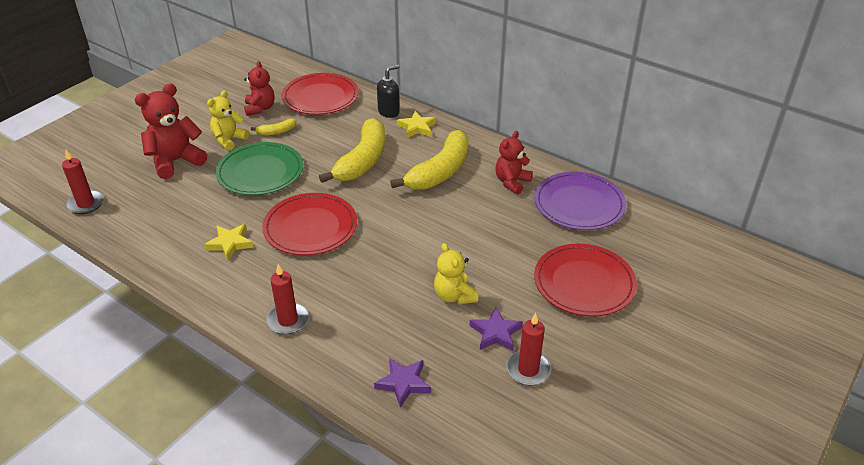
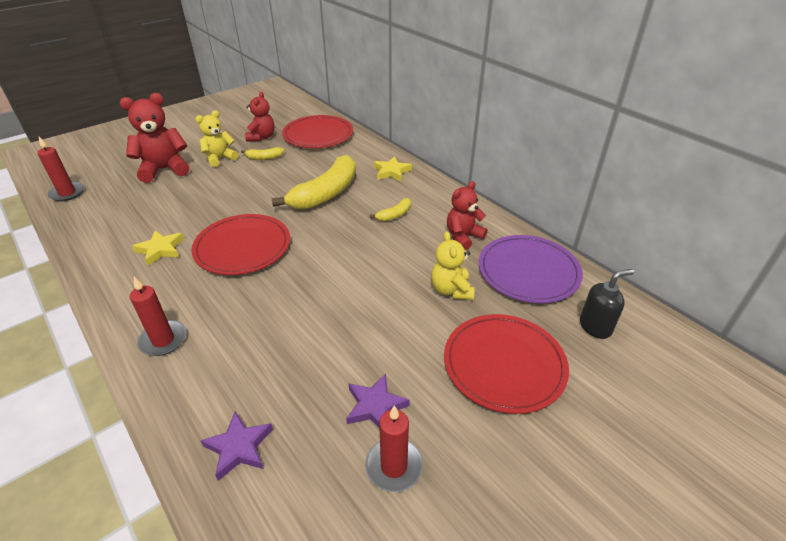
camera: 15 degrees right, 0 degrees up
(260, 172) = (229, 189): green plate -> none
(389, 112) = (372, 155): black soap dispenser -> black soap dispenser (595, 326)
(440, 172) = (394, 215): yellow banana -> yellow banana, size x0.44
(454, 296) = (348, 349): yellow teddy bear -> yellow teddy bear (451, 290)

